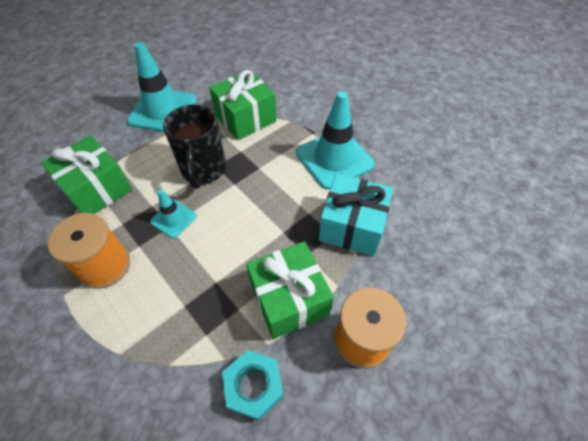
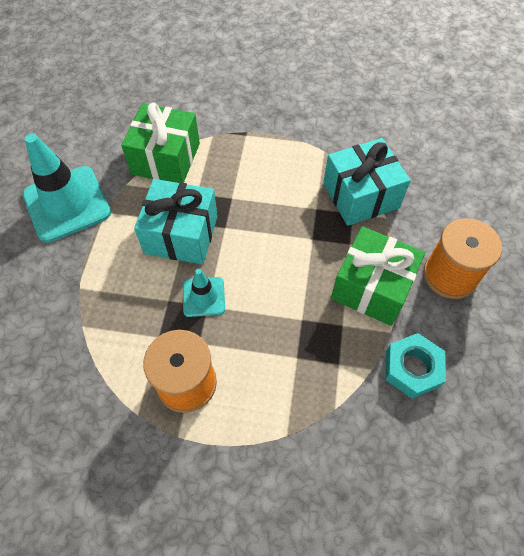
camera: 40 degrees left, 5 degrees up
(97, 189) = (91, 325): green gift -> none
(203, 170) = (181, 234): black mug -> turquoise gift
(334, 159) = (289, 147): turquoise traffic cone -> none

